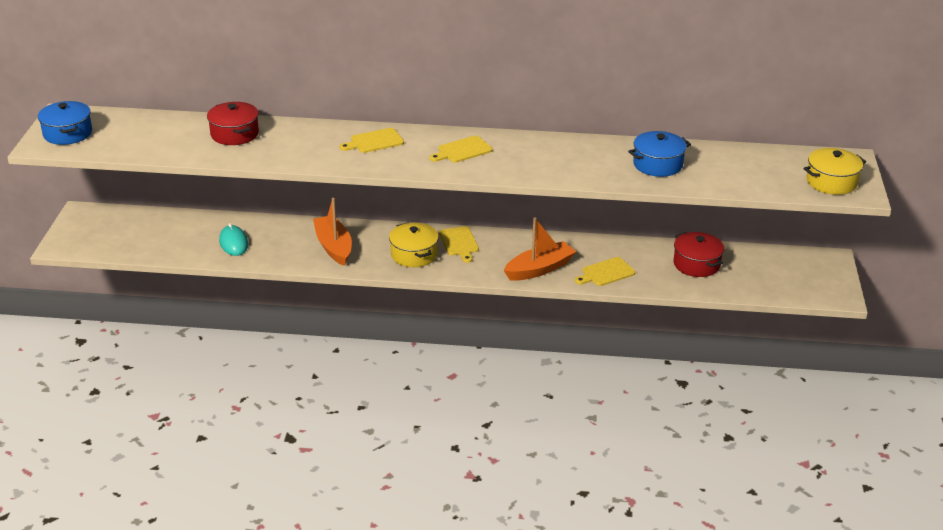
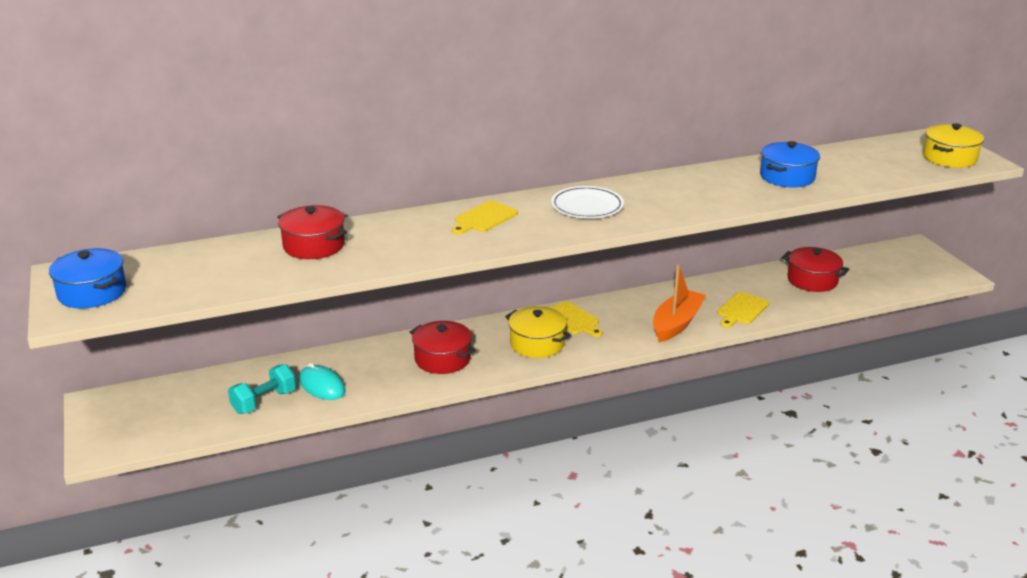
camera: 25 degrees left, 5 degrees down
(187, 243) = (264, 401): none -> turquoise dumbbell
(333, 247) = (442, 359): orange boat -> red pot
(462, 150) = (587, 206): yellow cutting board -> white plate

